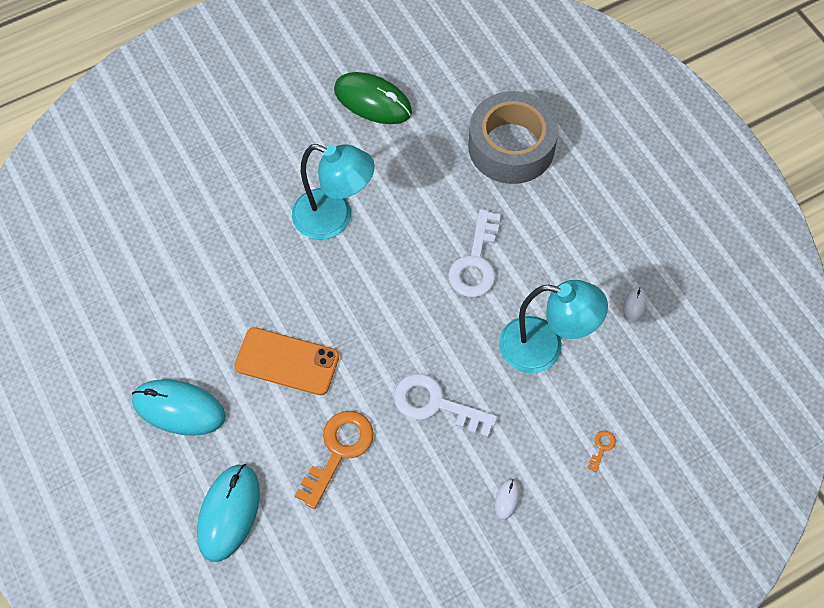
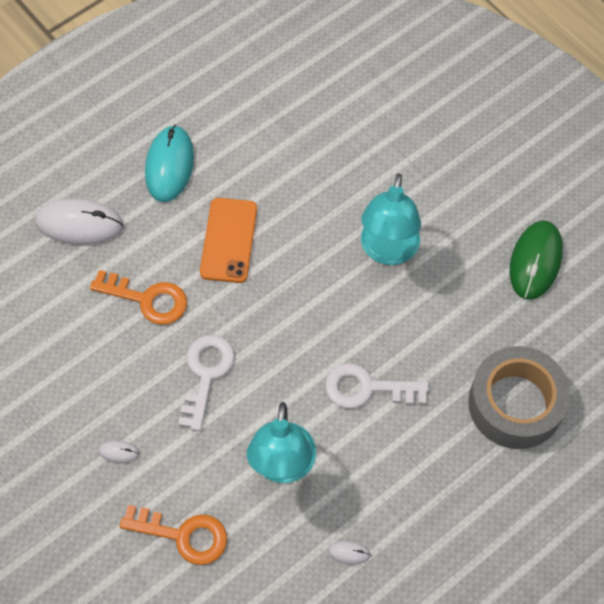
camera: 80 degrees right, 0 degrees up
(229, 513) = (79, 224): turquoise mouse -> white mouse
(601, 448) = (183, 535): orange key -> orange key, size x2.37

